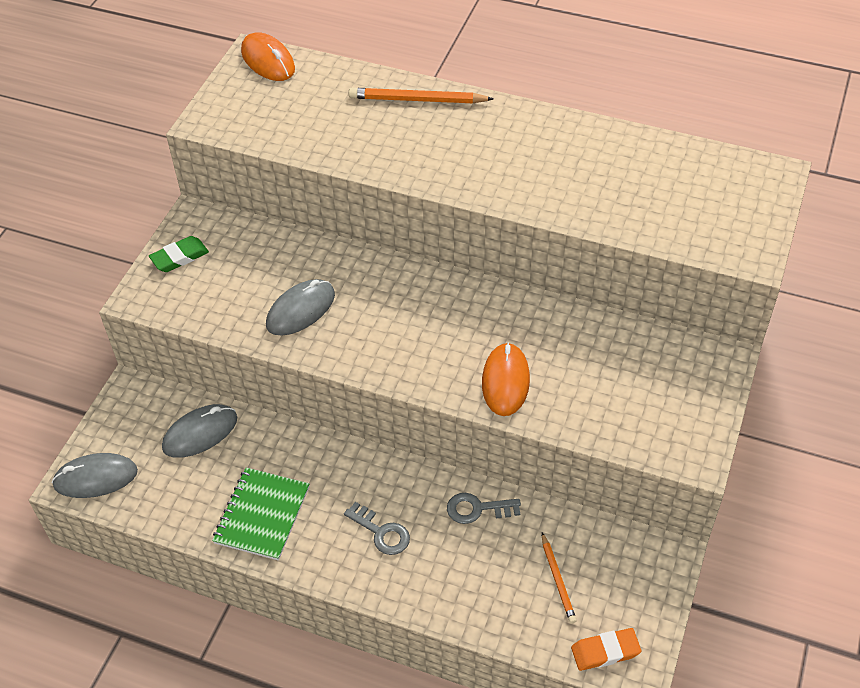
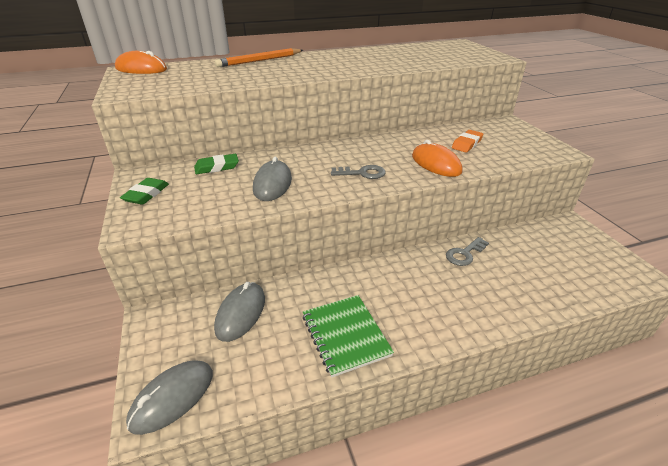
camera: 40 degrees left, 15 degrees down
(273, 248) = (217, 167): none -> green eraser
(382, 532) = (433, 296): grey key -> grey key (362, 173)
(558, 580) = (548, 261): orange pencil -> none
(605, 651) = (619, 278): orange eraser -> orange eraser (467, 144)

